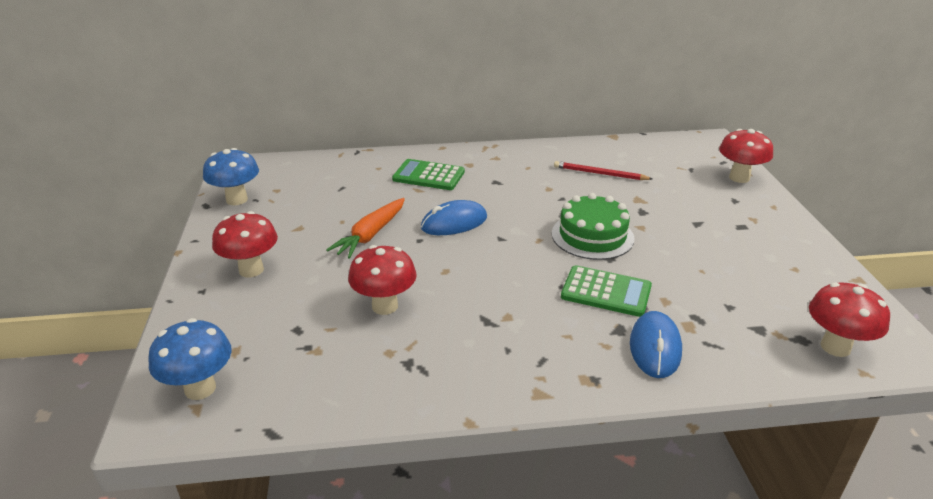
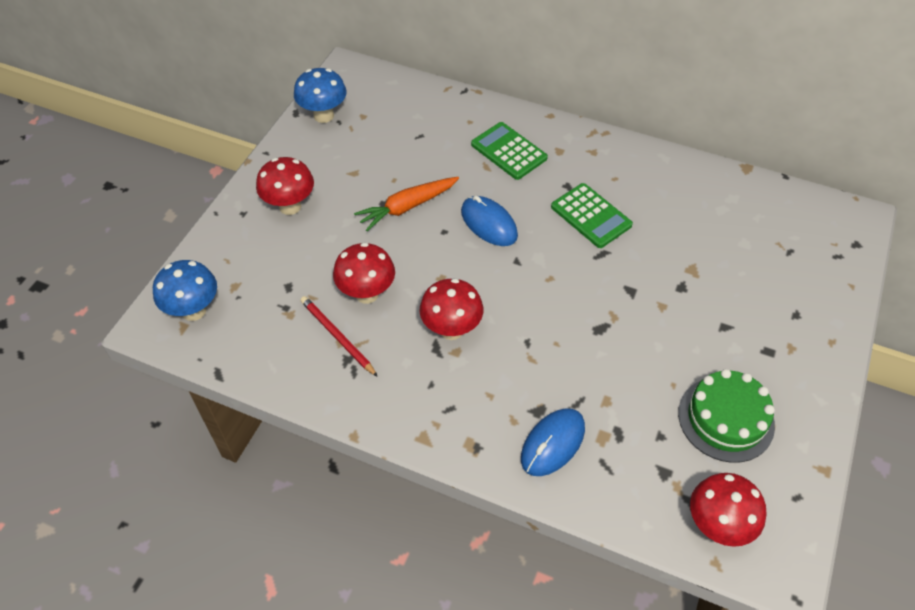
camera: 30 degrees right, 20 degrees up
(454, 223) = (489, 223): blue mouse -> blue mouse turned 45 degrees clockwise
(592, 236) = (604, 296): green cake -> green cake (726, 419)
(599, 174) = (682, 217): red pencil -> red pencil (337, 336)
(606, 292) = (561, 366): green calculator -> green calculator (591, 216)
(739, 178) = (833, 286): red mushroom -> red mushroom (451, 329)

